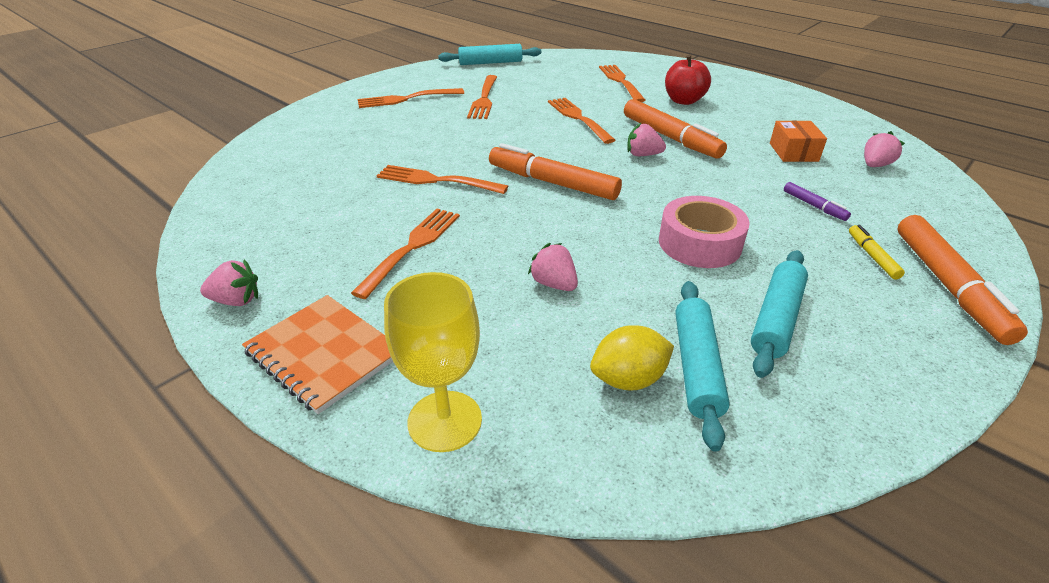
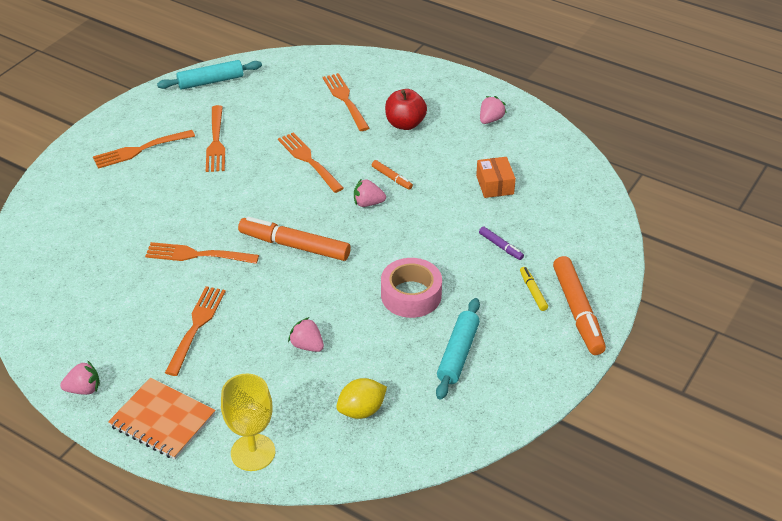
camera: 10 degrees left, 5 degrees up
(670, 137) = (392, 178): orange marker -> orange marker, size x0.47
(696, 367) = (403, 396): turquoise rolling pin -> none
(875, 165) = (558, 193): pink strawberry -> pink strawberry (490, 119)

